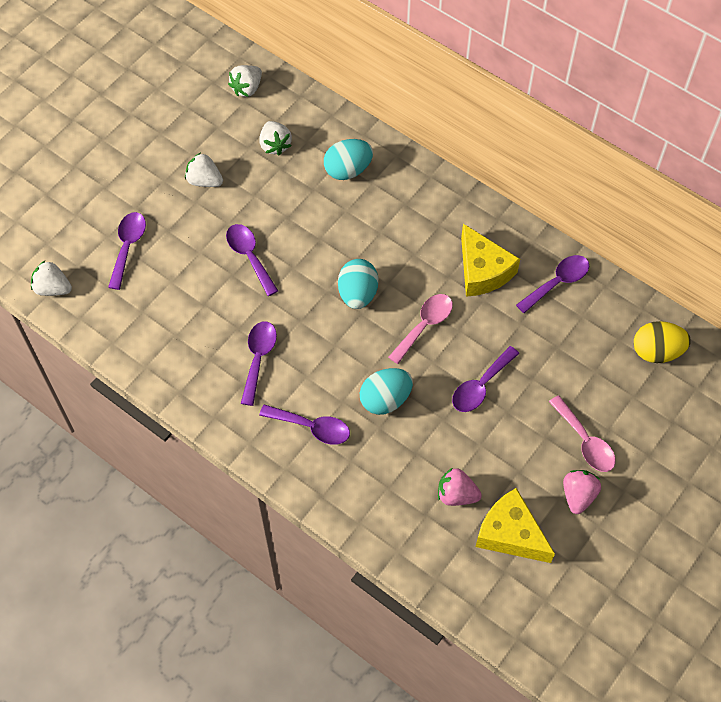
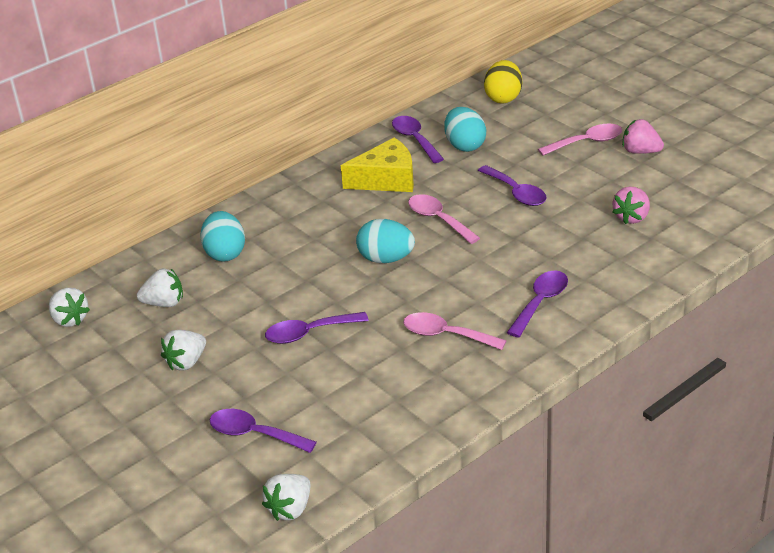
camera: 75 degrees left, 25 degrees down
(258, 358) = (445, 335): purple spoon -> pink spoon
(385, 399) = (518, 251): turquoise egg -> turquoise egg (465, 145)
(510, 534) = (675, 191): yellow cheese -> none

